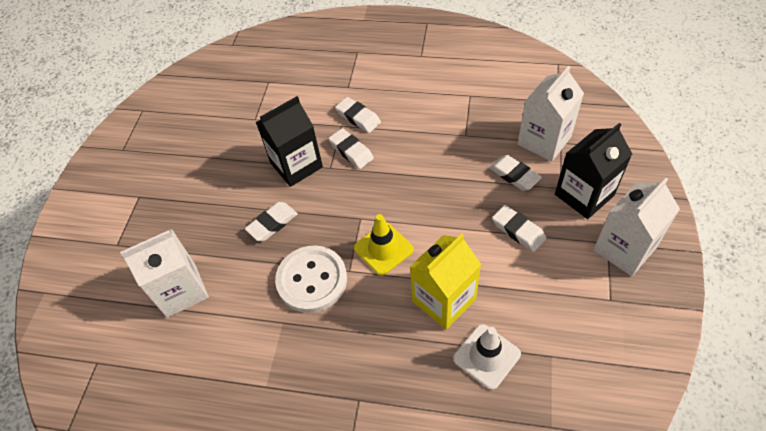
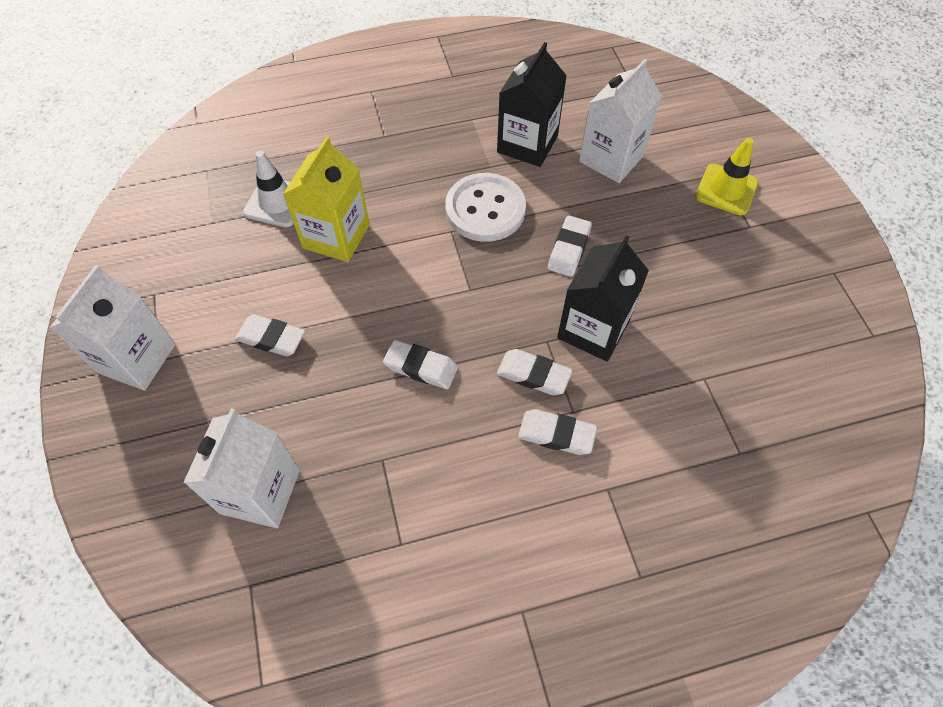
camera: 150 degrees right, 5 degrees up
(383, 249) = (425, 264): yellow traffic cone -> yellow traffic cone (726, 190)
(514, 175) = (293, 415): white eraser -> white eraser (421, 367)
(584, 195) = (192, 417): black carton -> black carton (527, 144)

